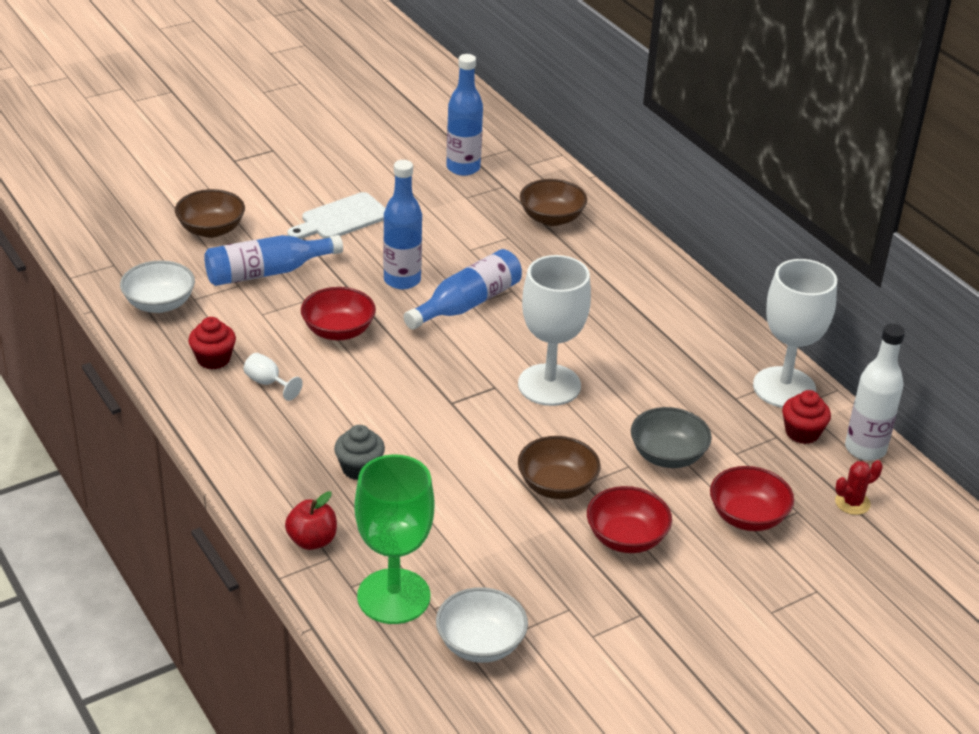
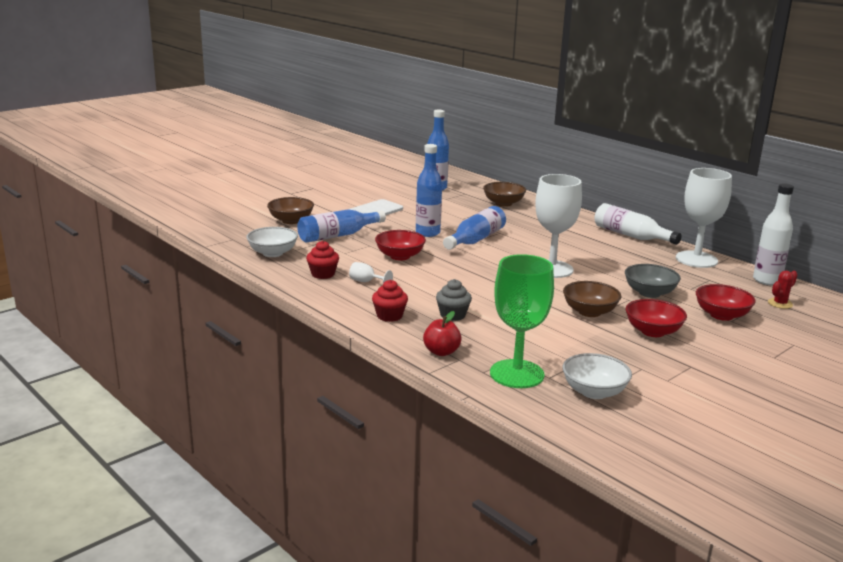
camera: 10 degrees left, 15 degrees down
(713, 320) = (631, 236): none -> white bottle
(802, 432) = (723, 277): red cupcake -> red cupcake (389, 316)

